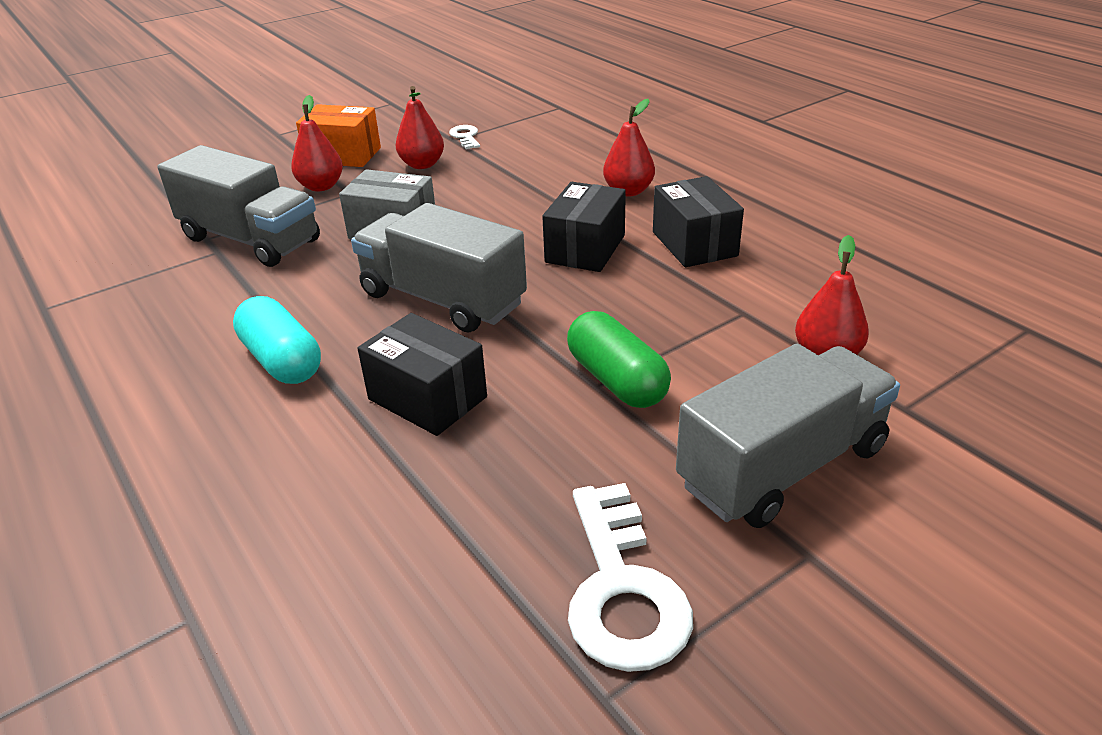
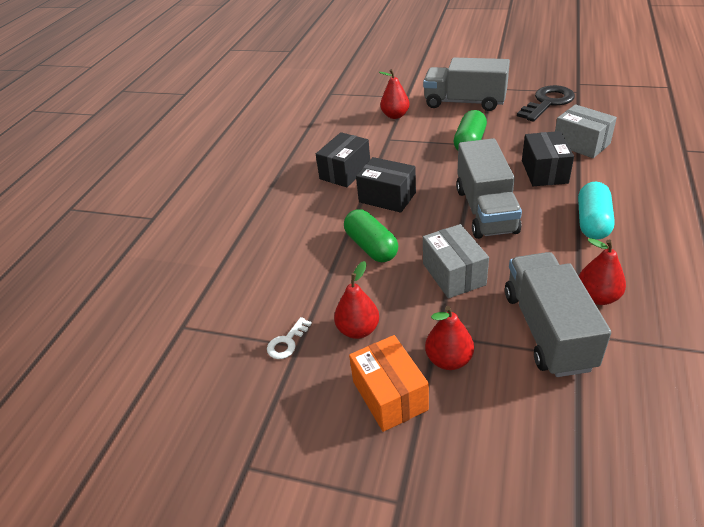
camera: 125 degrees left, 5 degrees up
(422, 498) = (581, 144): none -> grey box
(513, 206) = (371, 246): none -> green capsule
(585, 249) = (387, 197): black box -> black box turned 45 degrees clockwise
(622, 589) = (547, 102): white key -> black key
(628, 191) = (307, 217): red pear -> red pear (597, 297)

